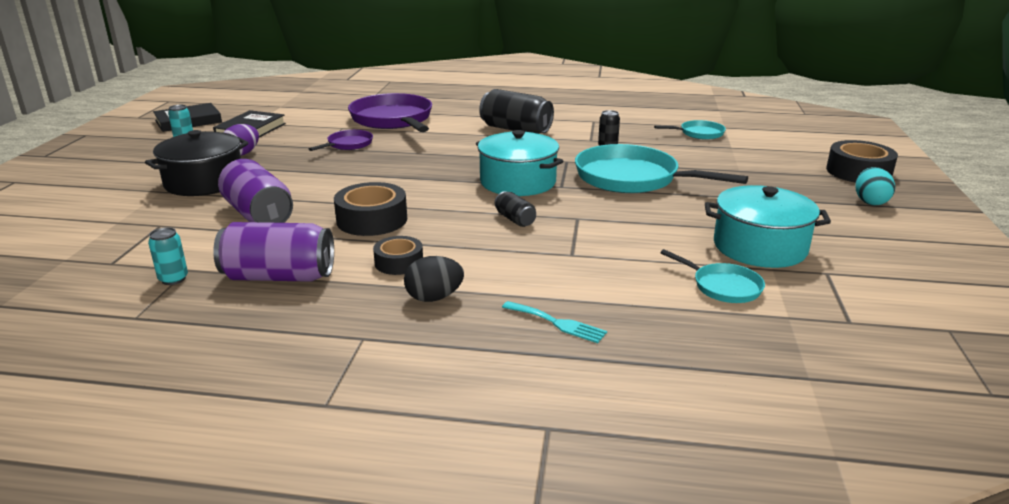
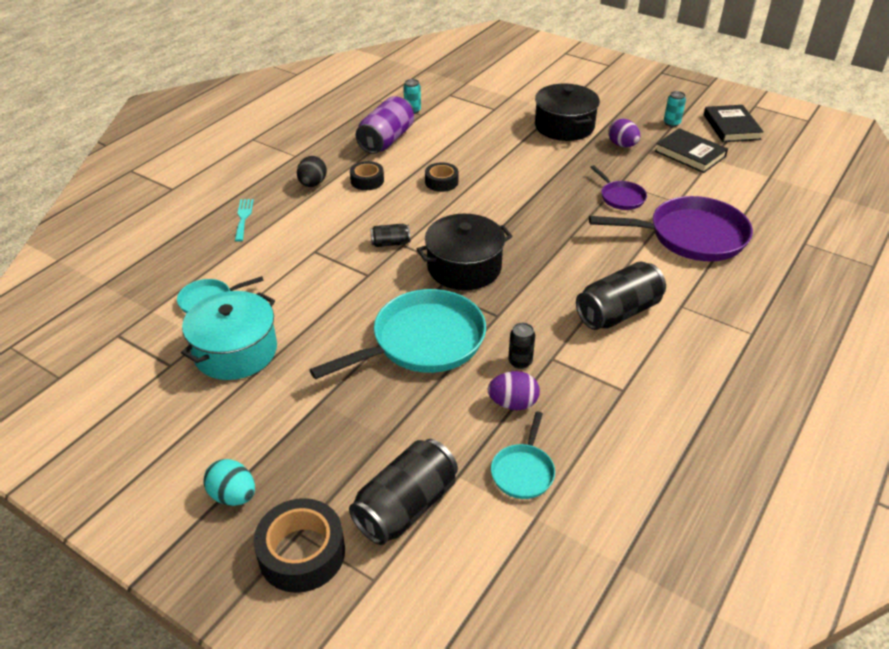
camera: 115 degrees right, 15 degrees up
(258, 215) = (485, 141): purple can -> none
(372, 220) = (441, 182): black tape -> black tape, size x0.62
(518, 182) = (464, 267): turquoise pot -> black pot
(557, 323) = (243, 218): turquoise fork -> turquoise fork turned 120 degrees clockwise
(650, 143) = (513, 403): none -> purple egg
(776, 154) = (406, 506): none -> black can

